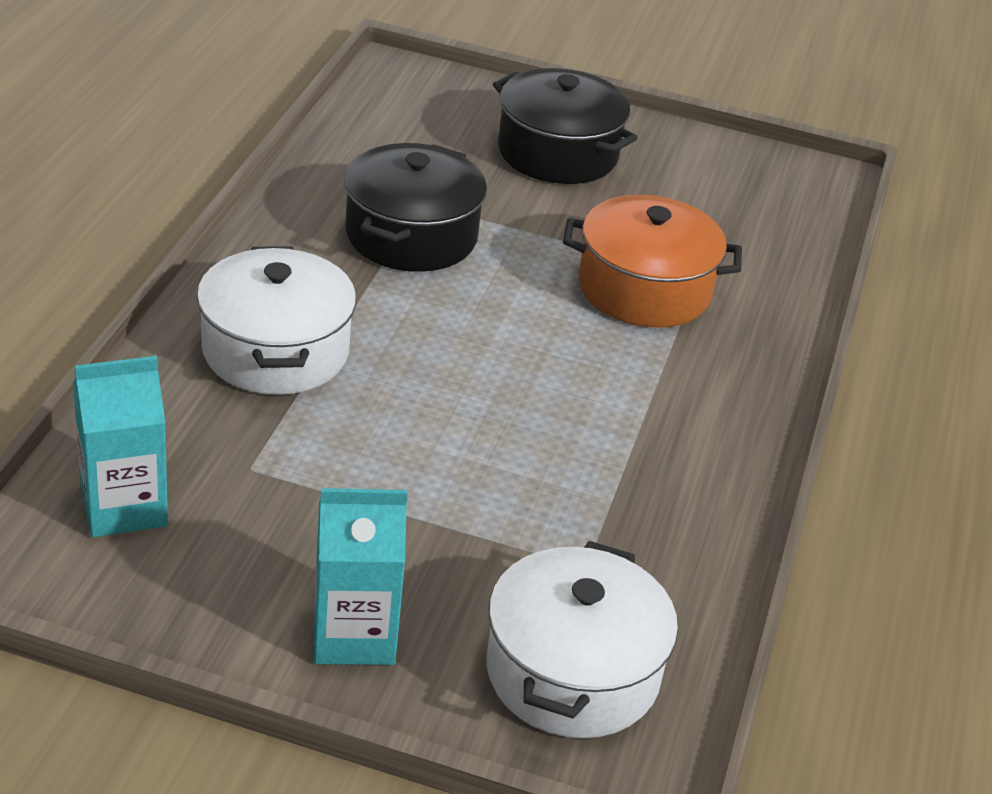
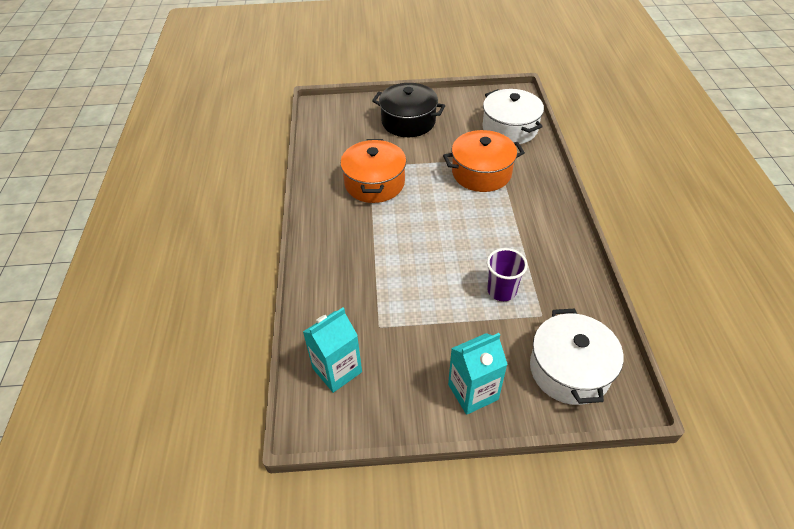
camera: 15 degrees left, 10 degrees up
(275, 350) = (353, 262): white pot -> white pot (509, 128)
(411, 235) = (374, 183): black pot -> orange pot
(534, 498) = (501, 291): none -> purple cup

